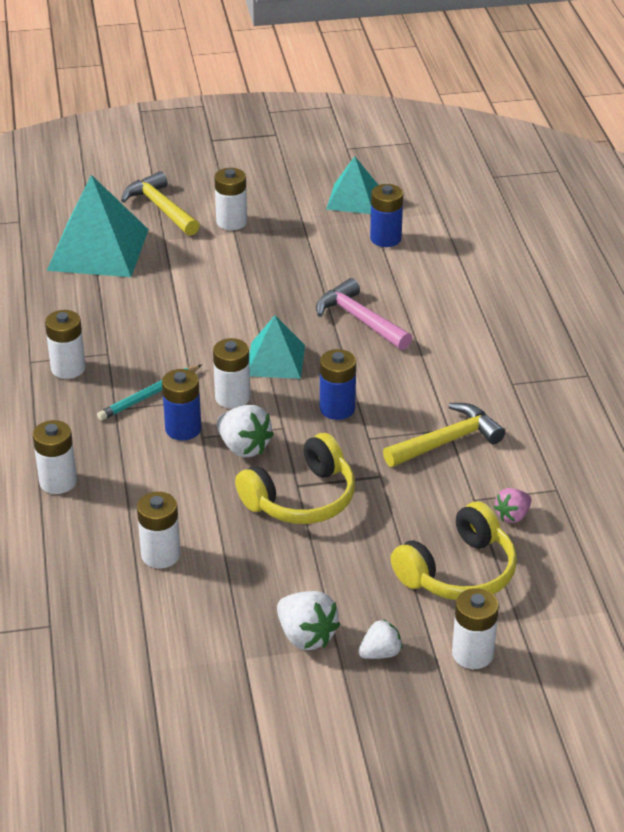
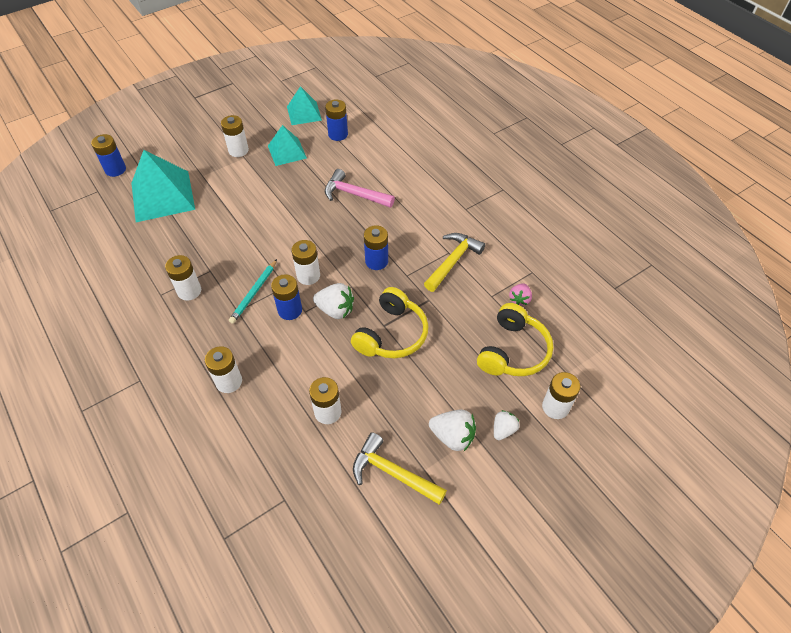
camera: 25 degrees left, 15 degrees up
(56, 202) = (115, 169): none -> blue battery
(160, 208) = (187, 154): yellow hammer -> yellow hammer (392, 473)
(275, 360) = (320, 239): turquoise pyramid -> turquoise pyramid (287, 152)

